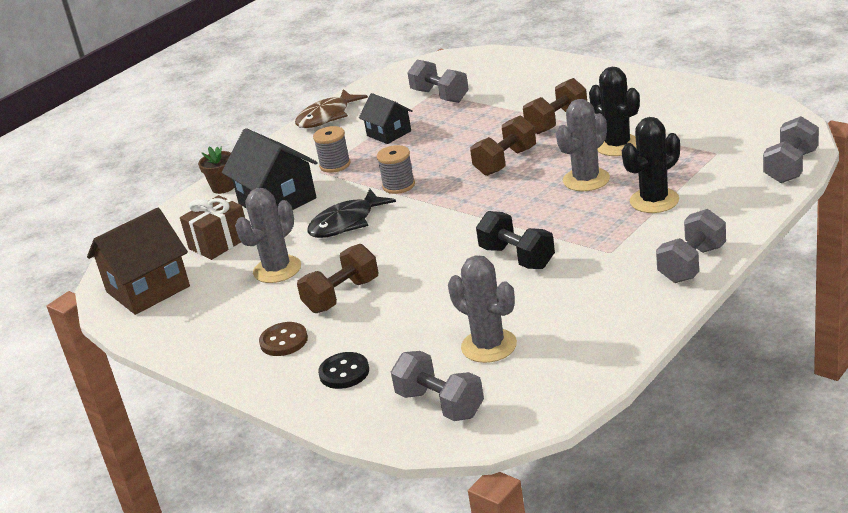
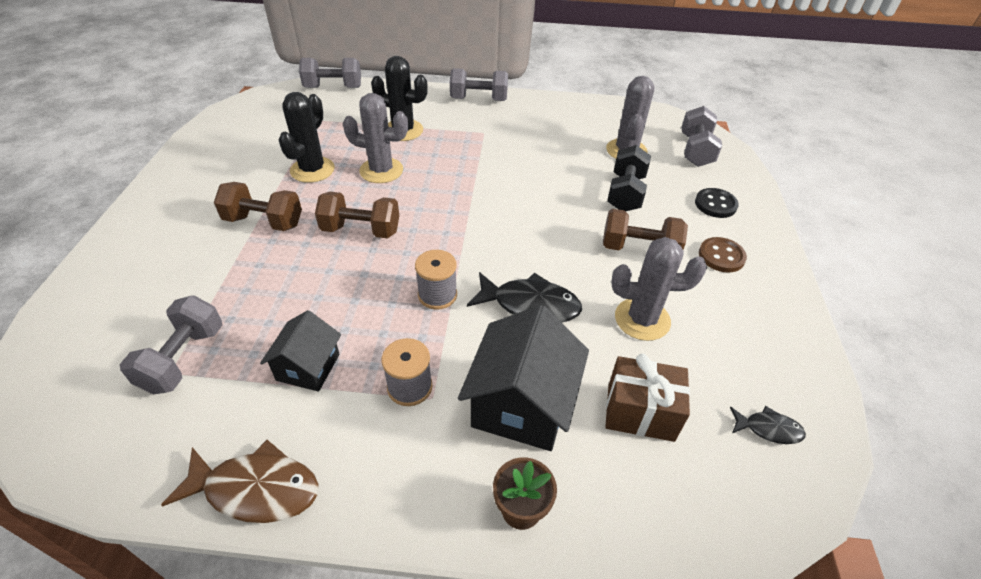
camera: 130 degrees left, 15 degrees up
(148, 289) = (768, 429): brown house -> black fish
(517, 257) = (518, 171): black dumbbell -> black dumbbell (625, 193)

